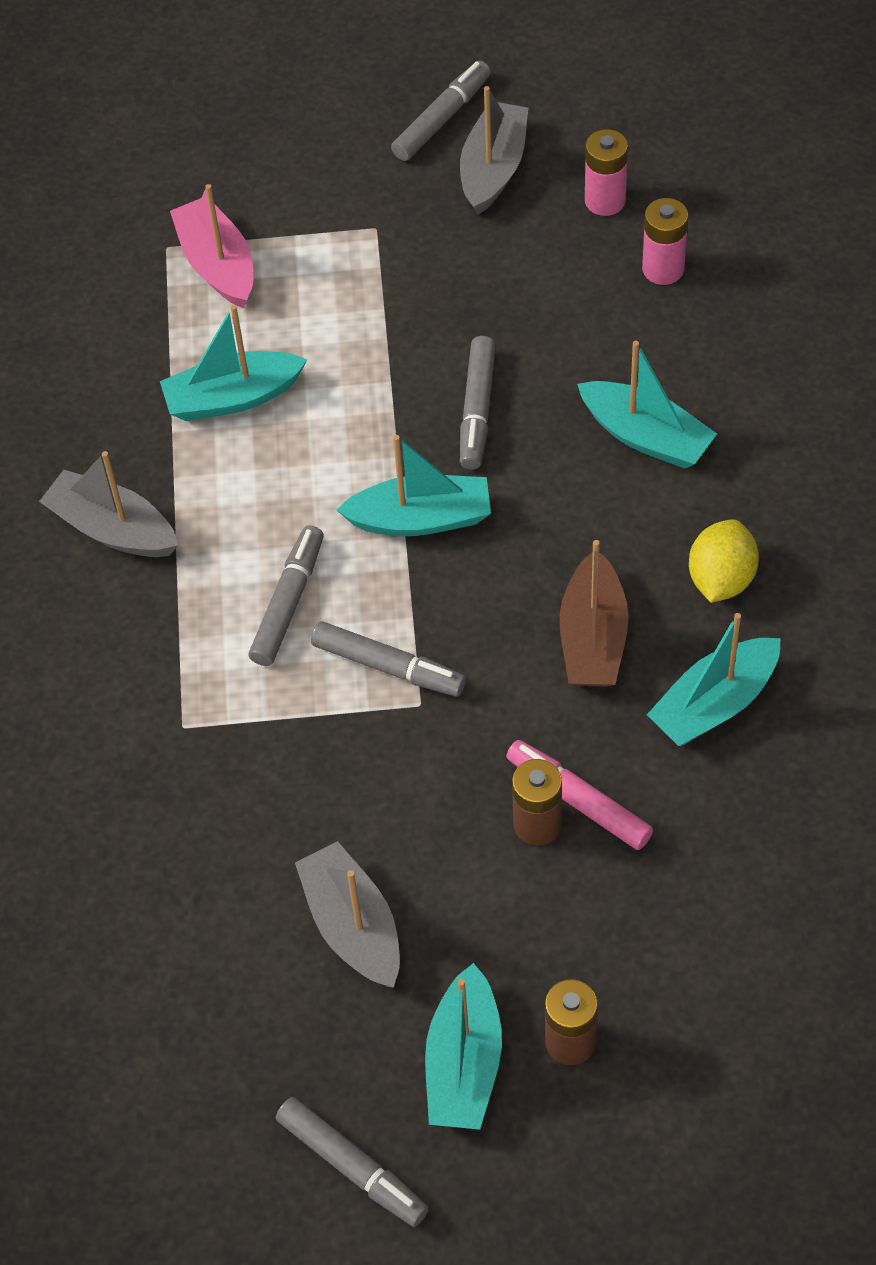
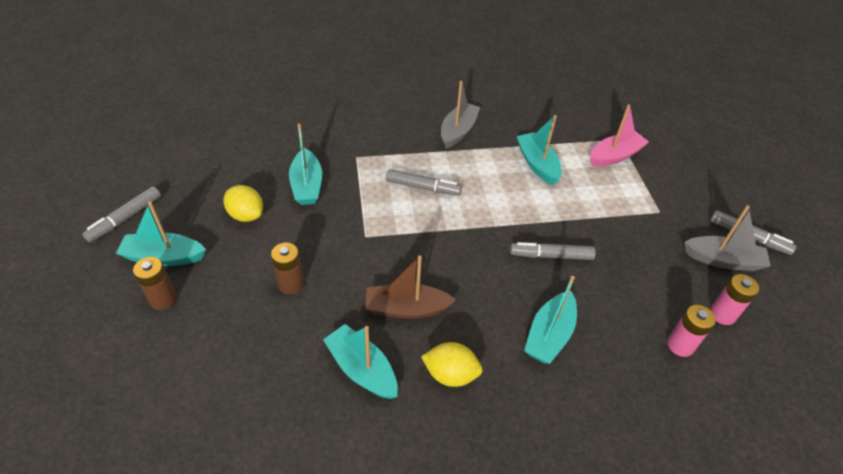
camera: 80 degrees right, 10 degrees down
(353, 926) = (246, 215): grey boat -> yellow lemon
(388, 666) = (387, 223): grey marker -> none
(421, 518) = (477, 234): turquoise boat -> turquoise boat (307, 185)
(579, 801) = (303, 302): pink marker -> none

